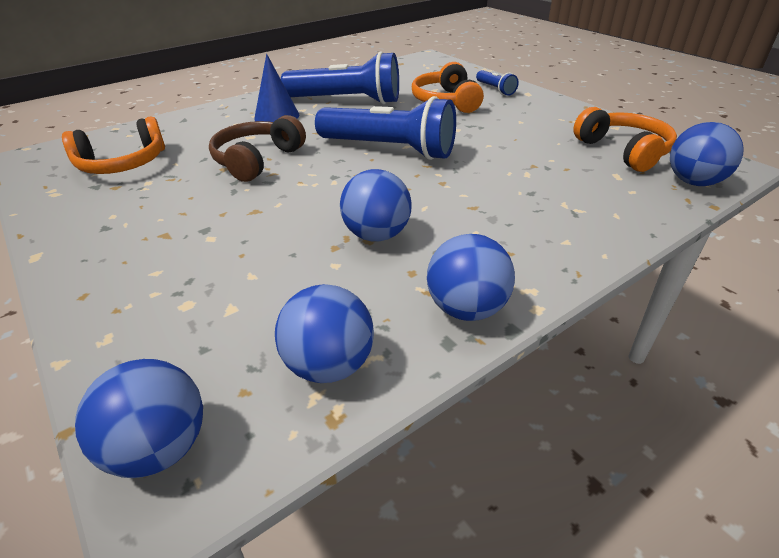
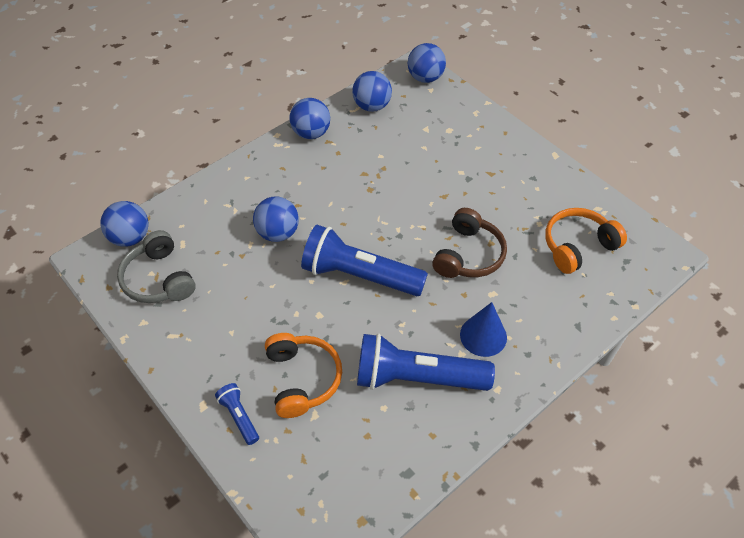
camera: 175 degrees right, 15 degrees up
(376, 235) = (360, 178): blue ball -> blue ball (278, 233)
(623, 151) = (159, 279): orange headphones -> grey headphones

